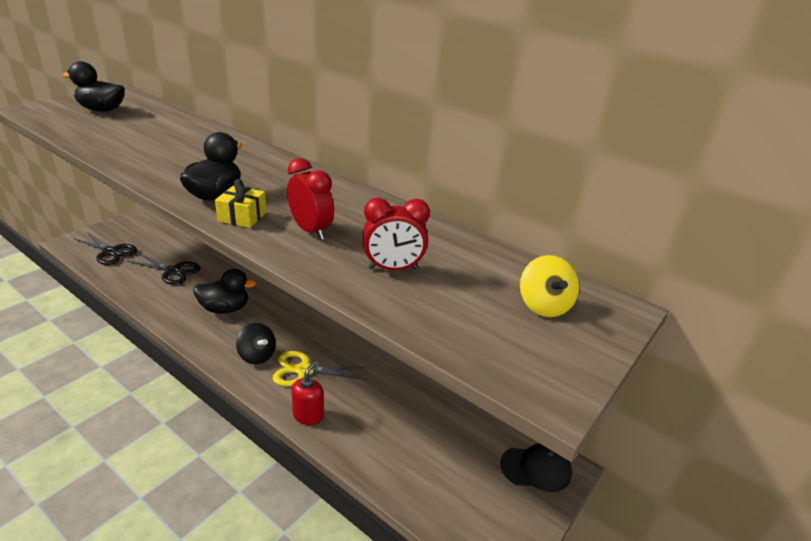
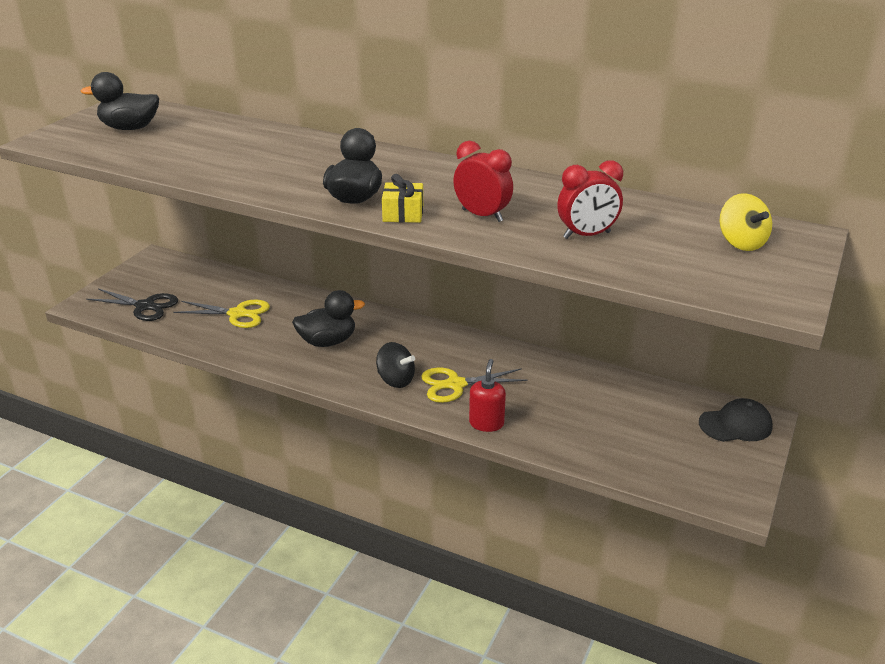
camera: 10 degrees left, 0 degrees up
(173, 271) = (237, 314): black scissors -> yellow scissors

